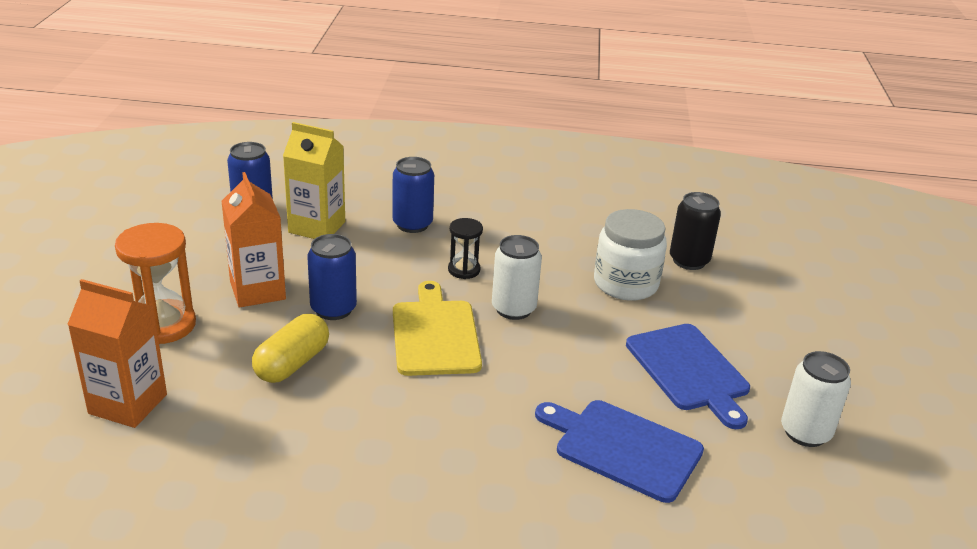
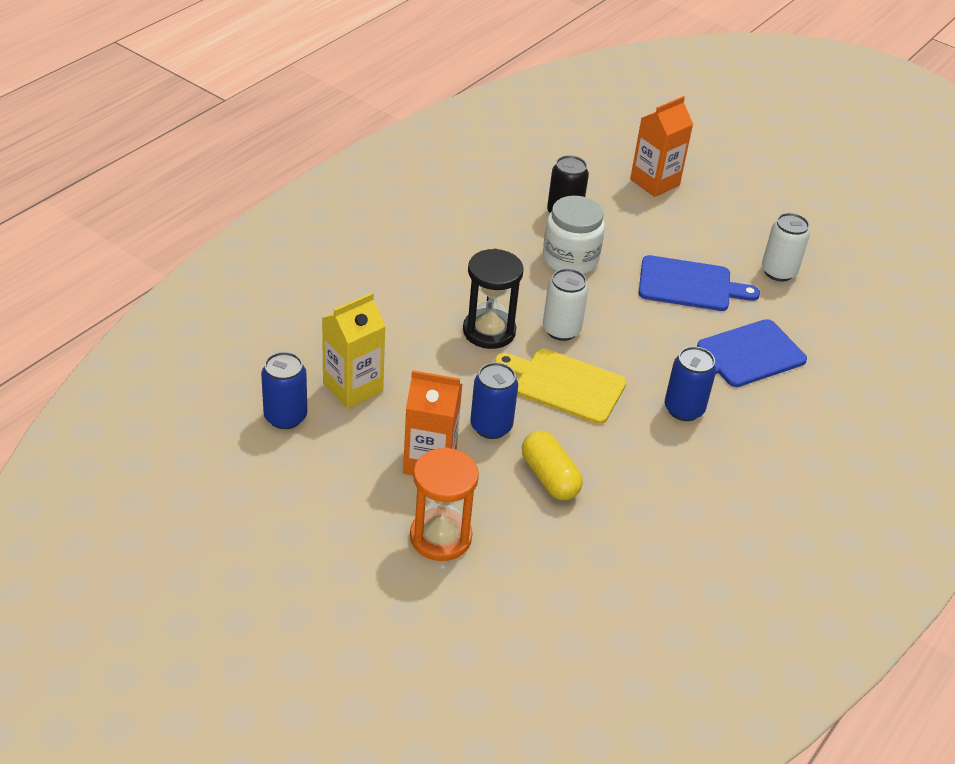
camera: 60 degrees left, 10 degrees up
(128, 404) = (540, 590): orange carton -> orange carton (654, 182)
(412, 224) = (396, 329): blue can -> blue can (684, 409)
(464, 270) = (489, 331): black hourglass -> black hourglass, size x1.77

